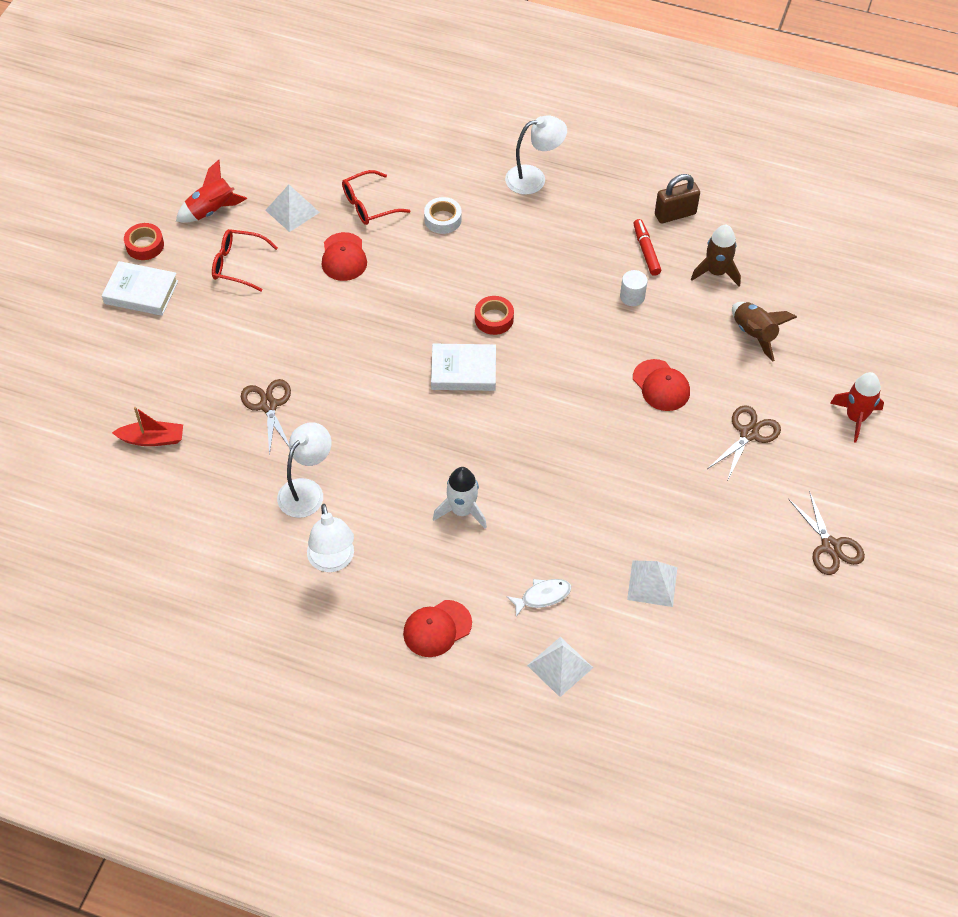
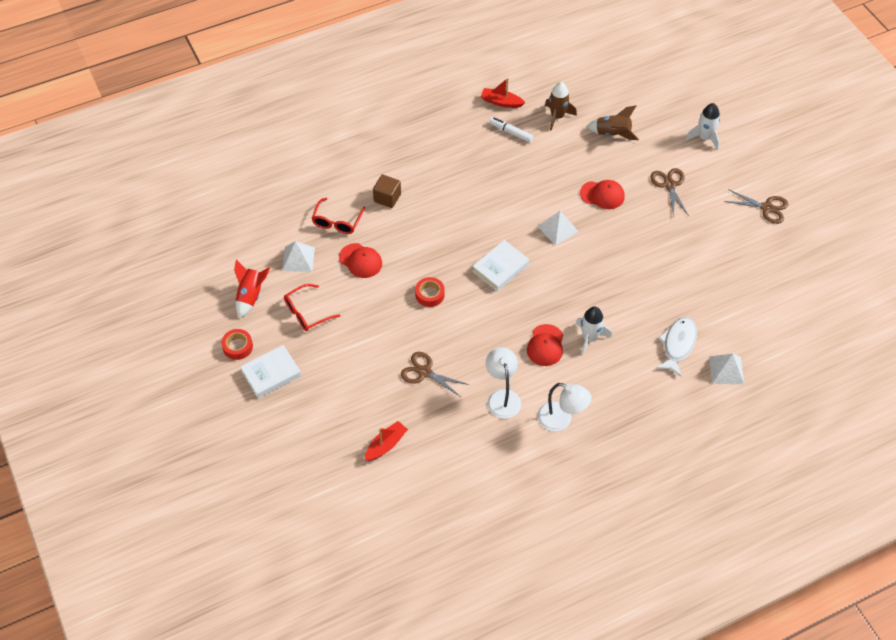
camera: 45 degrees left, 0 degrees up
(437, 628) = (651, 405): red cap -> red cap (545, 345)
(442, 219) = (387, 198): white tape -> brown cube
(494, 319) = (481, 228): red tape -> red tape (430, 294)
(534, 178) = (407, 138): white lamp -> none
(542, 596) = (678, 345): white fish -> white fish, size x1.55
(632, 296) = (533, 161): white cylinder -> none
(646, 251) = (511, 132): red marker -> white marker
(652, 583) = (716, 294): white pyramid -> white pyramid (557, 228)
(675, 214) = (501, 102): brown padlock -> red boat
(855, 417) = (704, 137): red rocket -> white rocket

